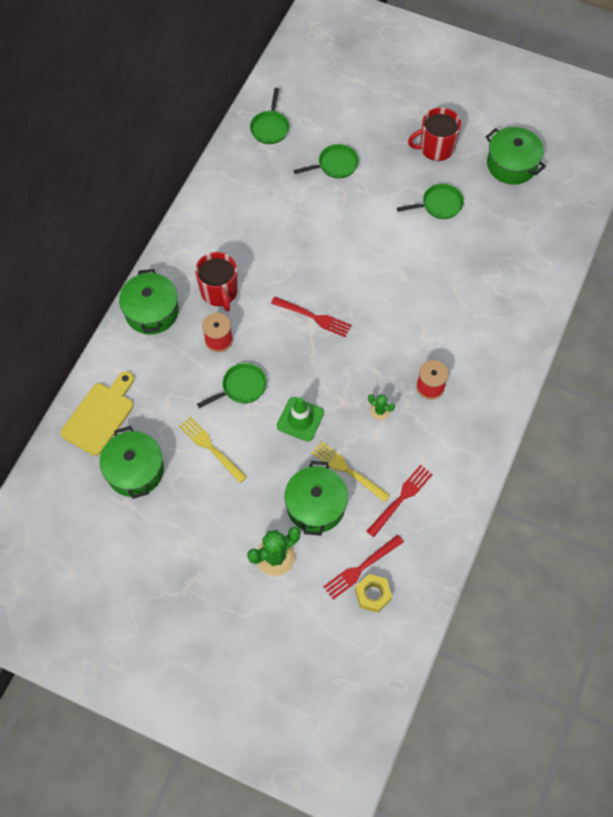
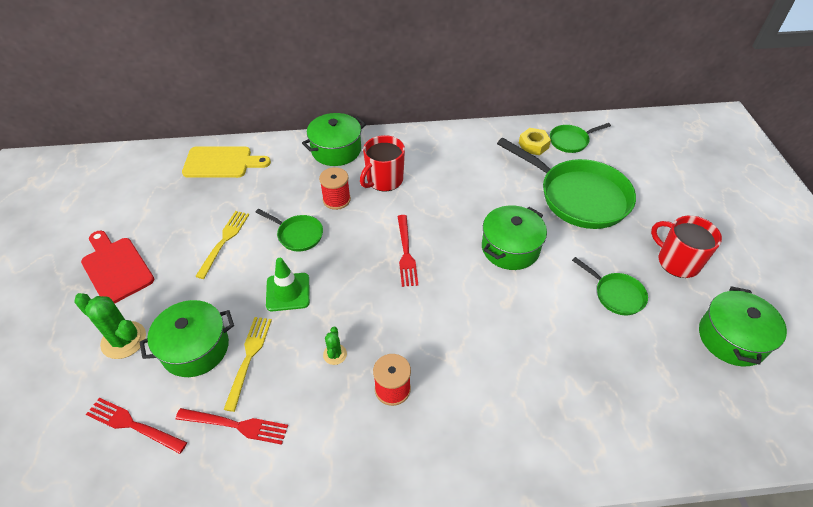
camera: 60 degrees right, 15 degrees down
(135, 470) = (179, 203): green pot -> green pot (510, 248)
(187, 545) = (116, 268): none -> red cutting board
(335, 165) = (578, 197): green pan -> green pan, size x2.09
(373, 595) = (102, 453): yellow nut -> yellow nut (533, 145)

